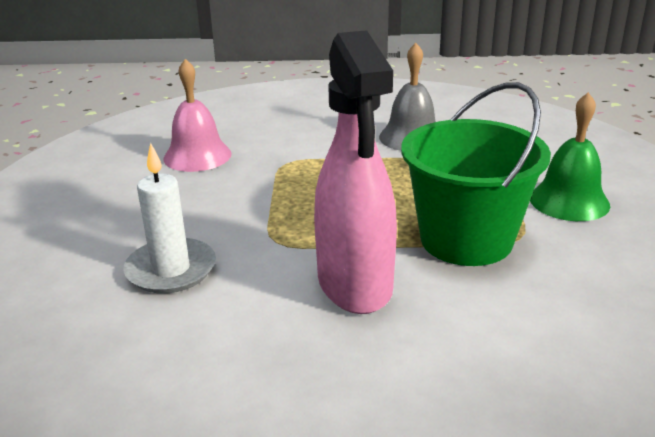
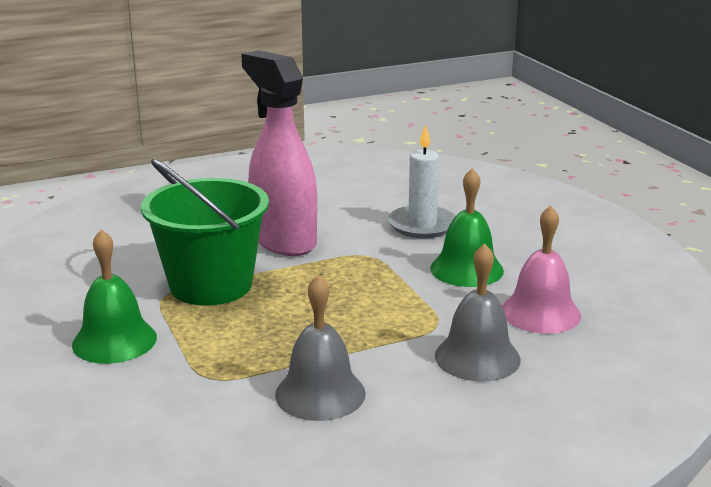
camera: 155 degrees right, 5 degrees down
(200, 203) = (466, 269): none -> green bell
(284, 138) = (477, 357): none -> grey bell

